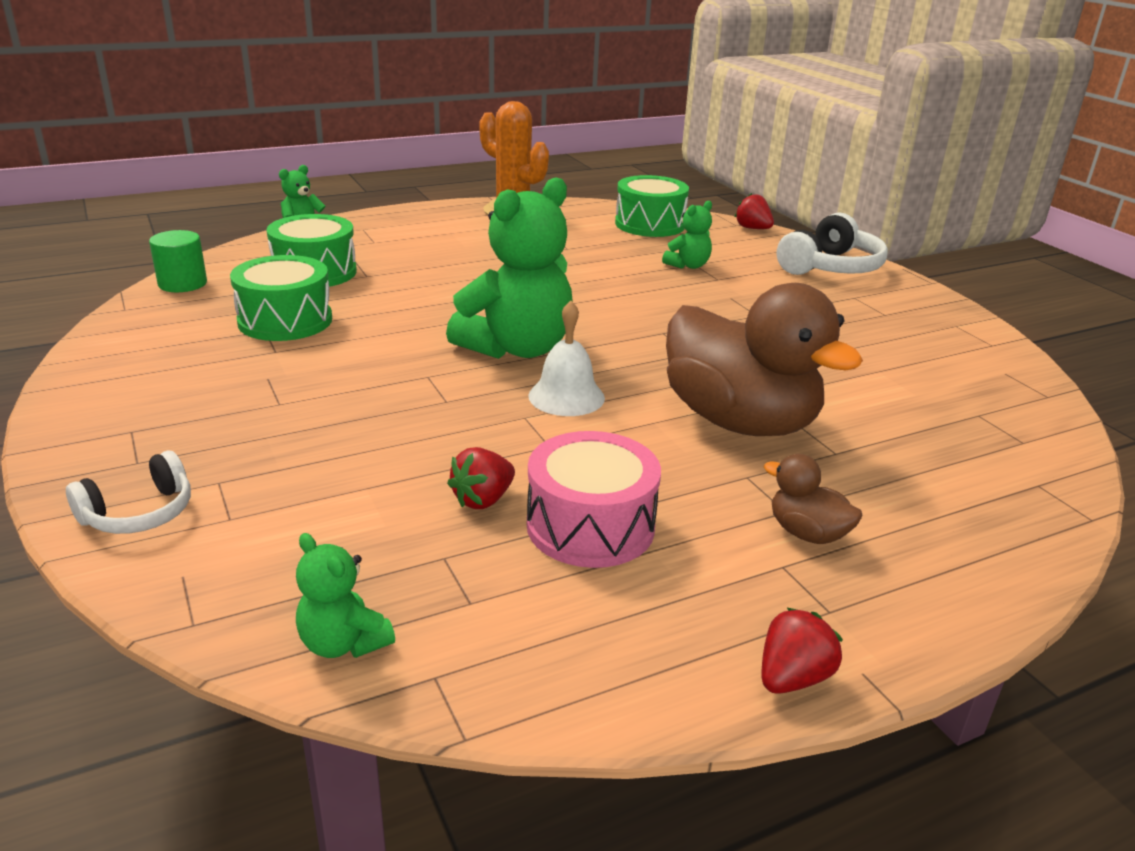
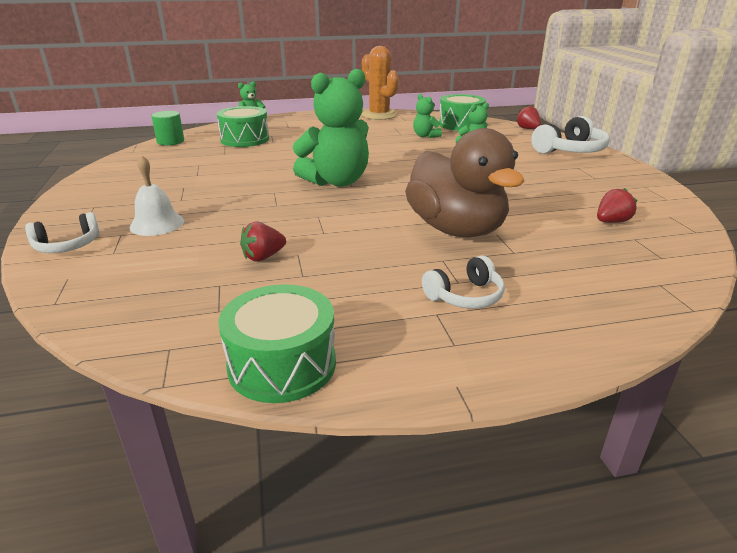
camera: 15 degrees right, 0 degrees up
(285, 320) = (212, 161): green drum -> green drum (282, 364)
(343, 643) = (128, 323): green teddy bear -> green teddy bear (425, 136)
(566, 396) = (351, 208): white bell -> white bell (157, 224)
(590, 526) = (320, 277): pink drum -> none
(792, 678) = (402, 381): red strawberry -> red strawberry (611, 222)
(807, 533) = (465, 296): brown duck -> white headphones

